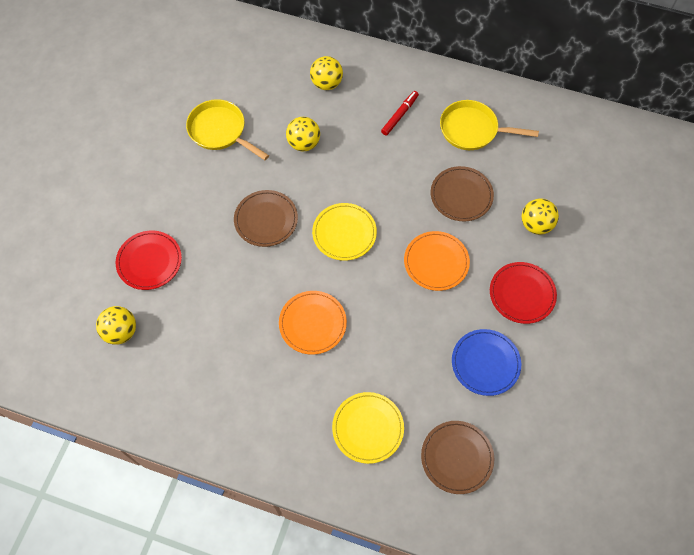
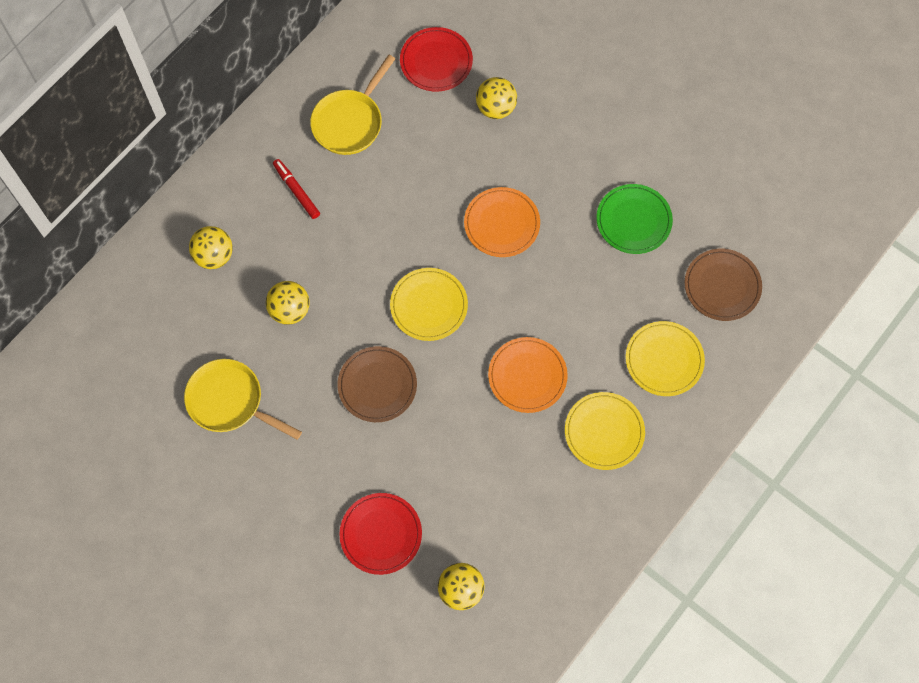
camera: 70 degrees left, 5 degrees up
(220, 131) = (230, 401): yellow pan -> yellow pan turned 60 degrees clockwise
(285, 398) = (604, 432): none -> yellow plate
(461, 195) = (430, 167): brown plate -> none
(485, 363) = (633, 220): blue plate -> green plate
(522, 294) = (570, 155): red plate -> red plate (436, 61)

